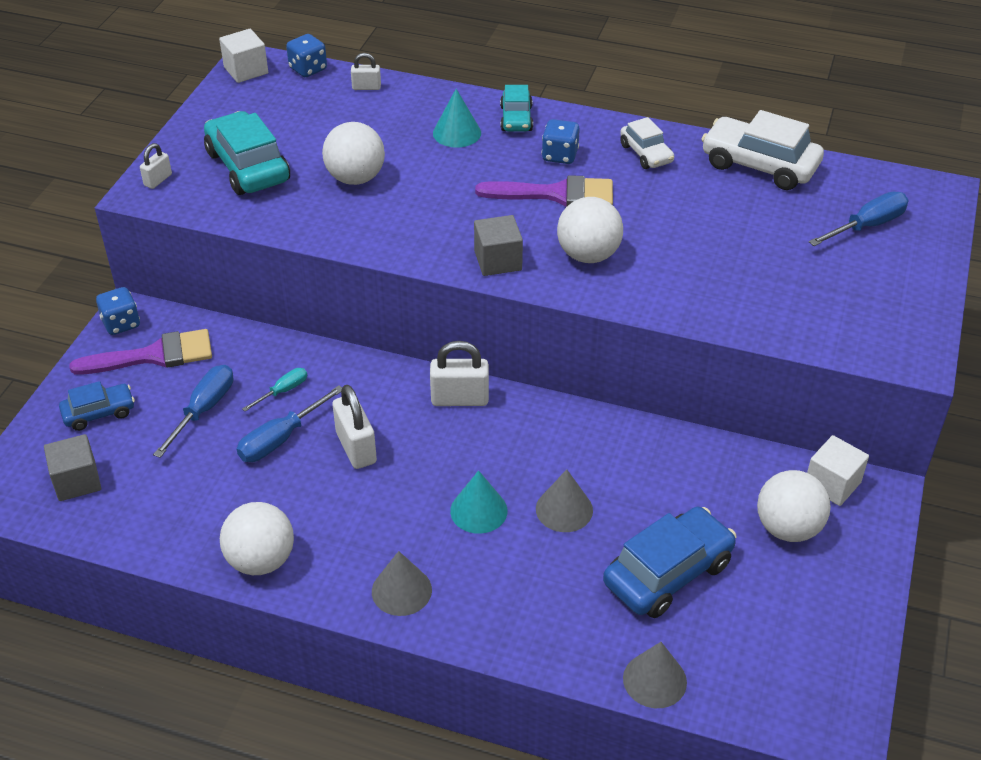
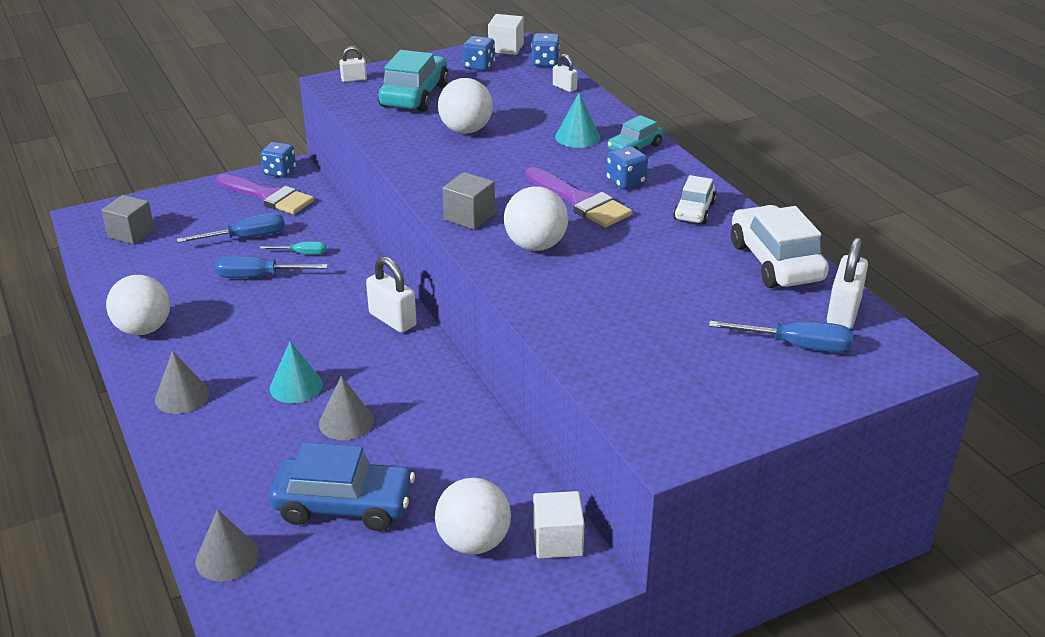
camera: 45 degrees right, 10 degrees down
(99, 413) = (195, 208): blue car -> none
(254, 103) = (479, 66): none -> blue dice
(356, 448) = (289, 307): white padlock -> white padlock (843, 312)

